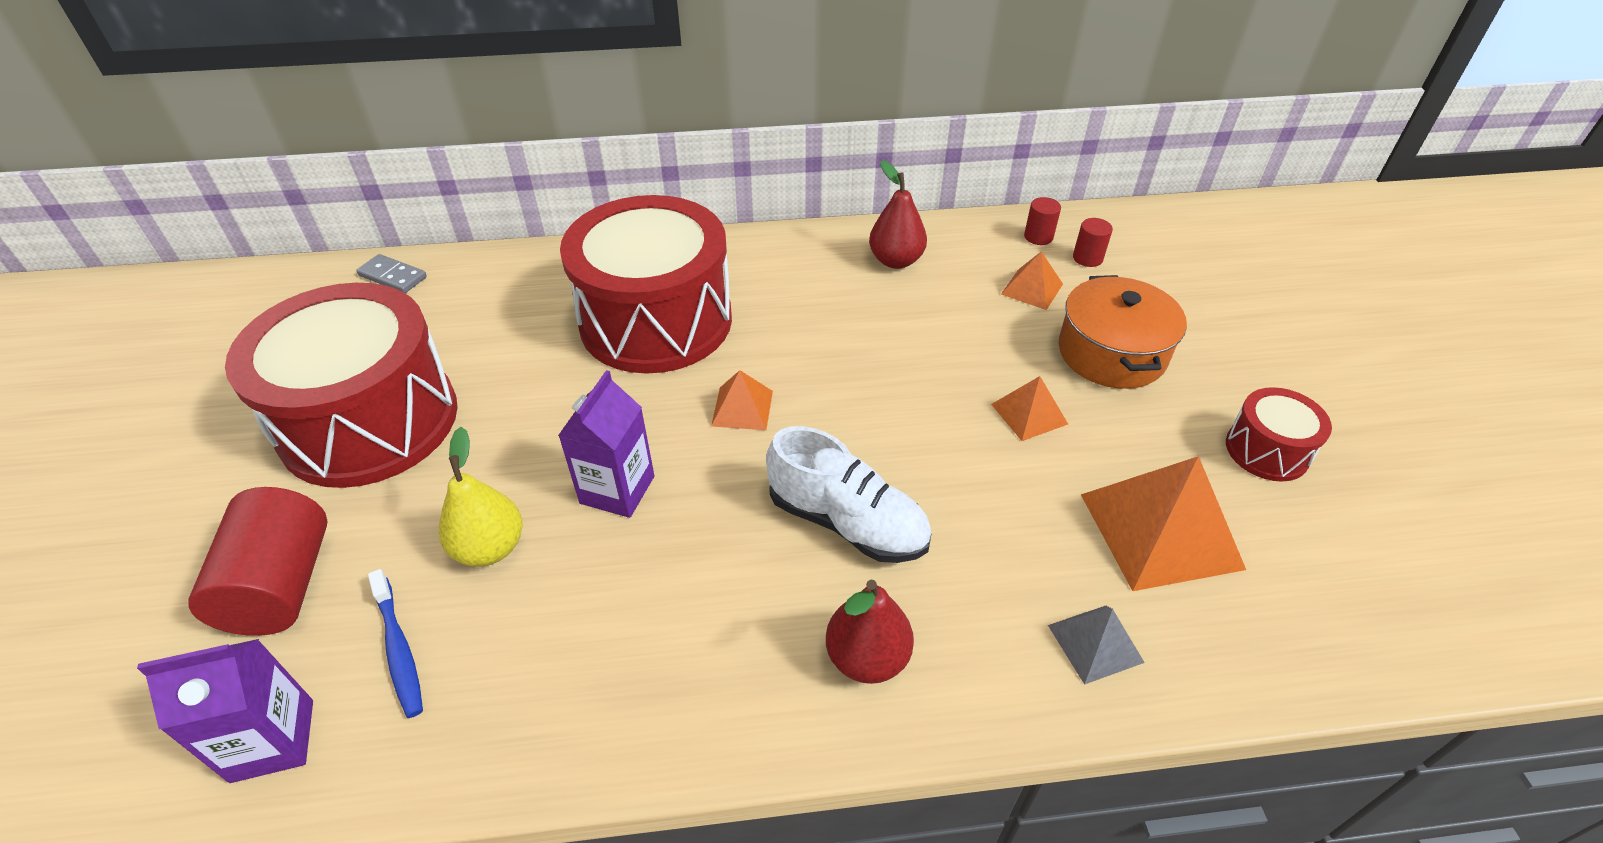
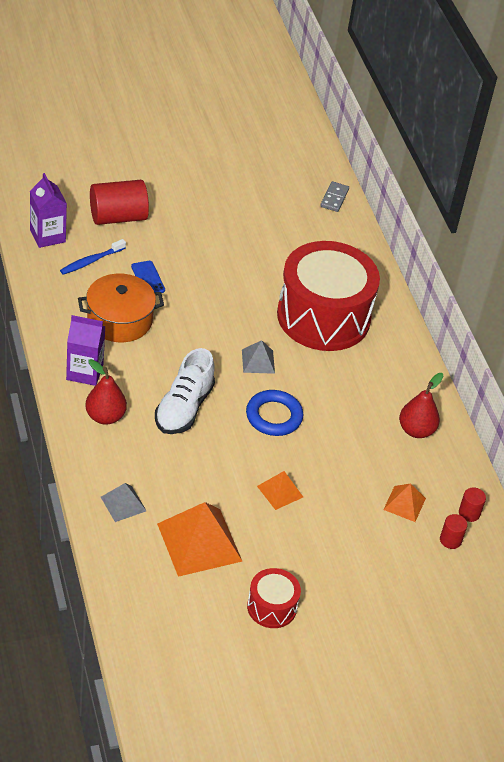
camera: 75 degrees right, 0 degrees up
(369, 421) = (219, 218): red drum -> none
(490, 548) = (148, 278): yellow pear -> blue phone
(617, 490) = (190, 317): purple carton -> purple carton (84, 372)
(742, 408) = (258, 361): orange pyramid -> grey pyramid
(868, 403) = (274, 416): none -> blue ring
(1111, 353) = (346, 540): orange pot -> orange pot (119, 320)

